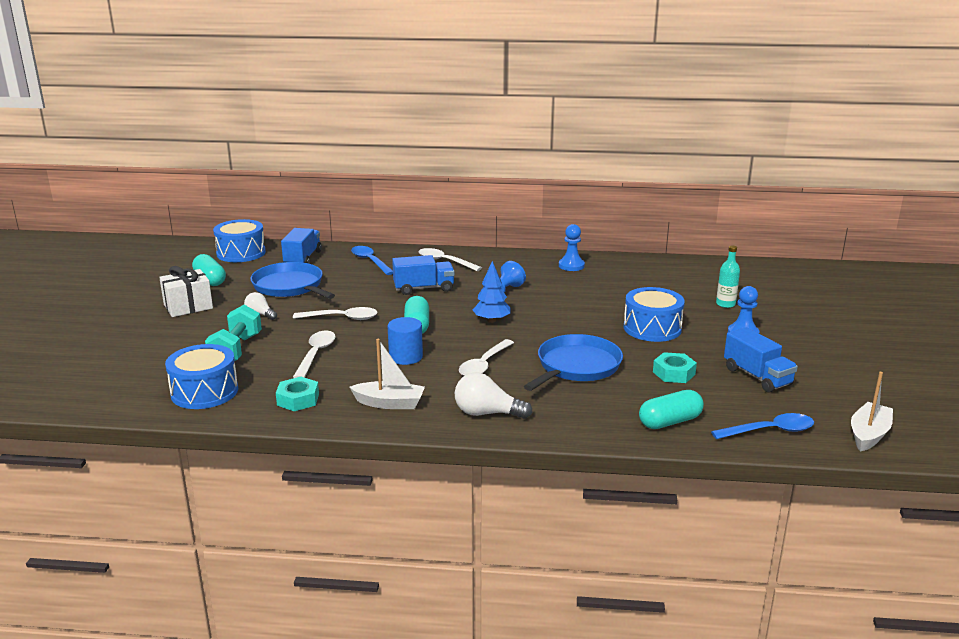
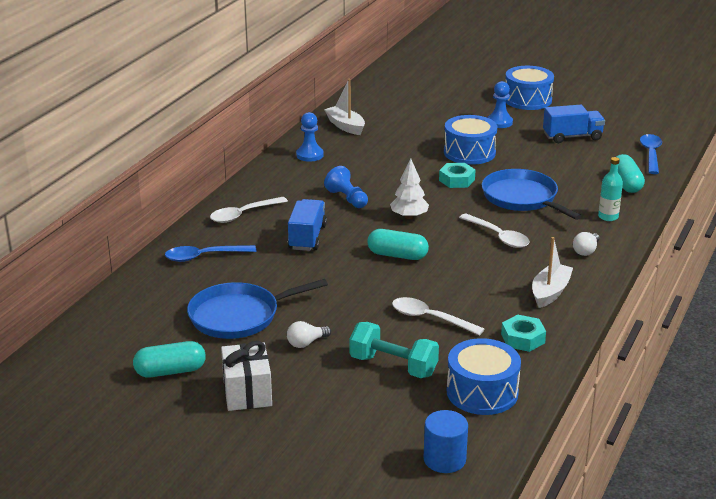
camera: 70 degrees left, 5 degrees up
(241, 253) = (94, 341): blue drum -> blue drum (527, 100)
(303, 258) = (155, 299): blue truck -> none
(341, 318) = (351, 294): white spoon -> none
(405, 357) = (462, 271): blue cylinder -> blue cylinder (444, 459)
(487, 413) = (586, 251): white light bulb -> white light bulb, size x0.63
(491, 320) = (409, 216): blue tree -> white tree
(673, 373) = (552, 164): turquoise nut -> turquoise nut (456, 180)
(725, 304) = (442, 114): turquoise bottle -> turquoise bottle (608, 217)
(868, 434) = (665, 126): white boat -> white boat (345, 126)

